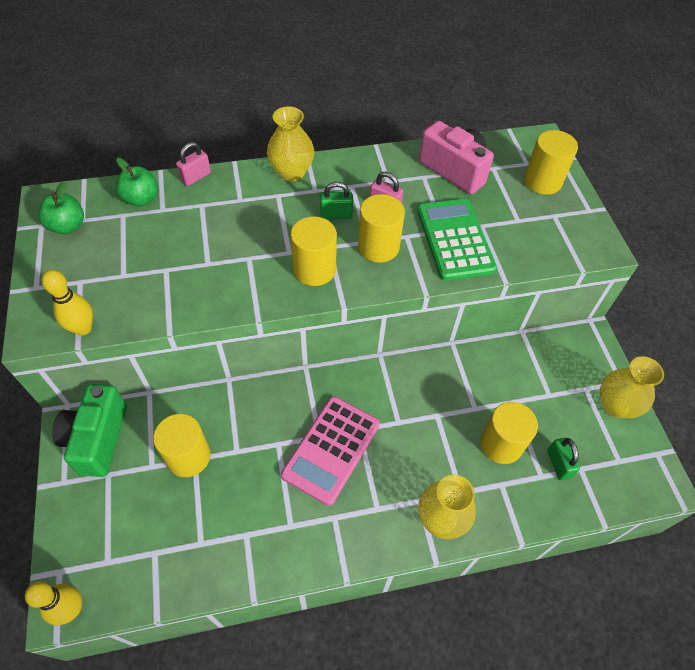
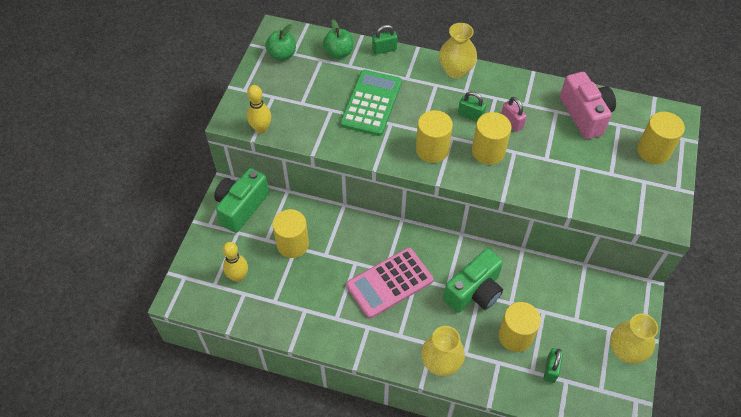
camera: 30 degrees right, 0 degrees up
(72, 609) = (182, 302): yellow bowling pin -> yellow bowling pin (238, 276)
(196, 177) = (384, 49): pink padlock -> green padlock
(430, 414) = (474, 292): none -> green camera
(455, 239) = (550, 169): green calculator -> green calculator (371, 103)

